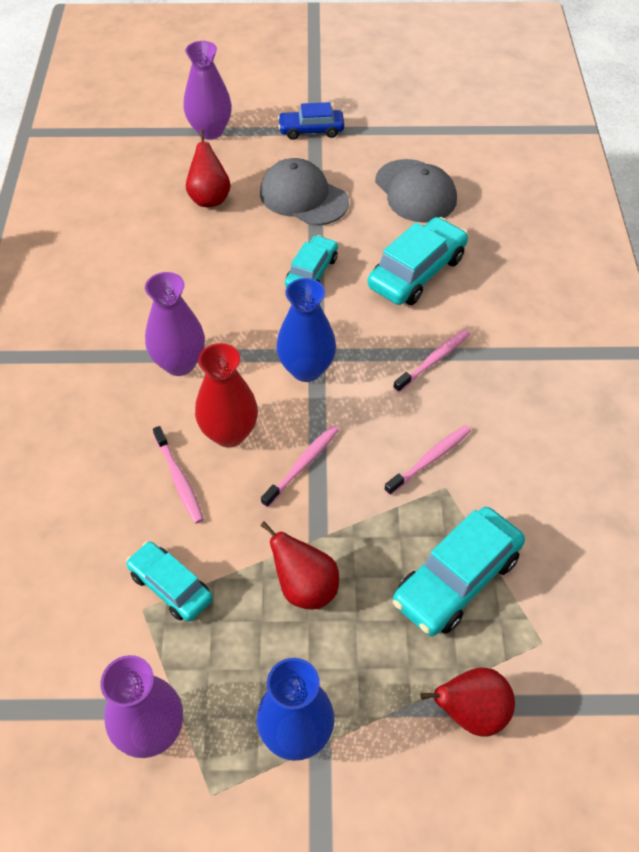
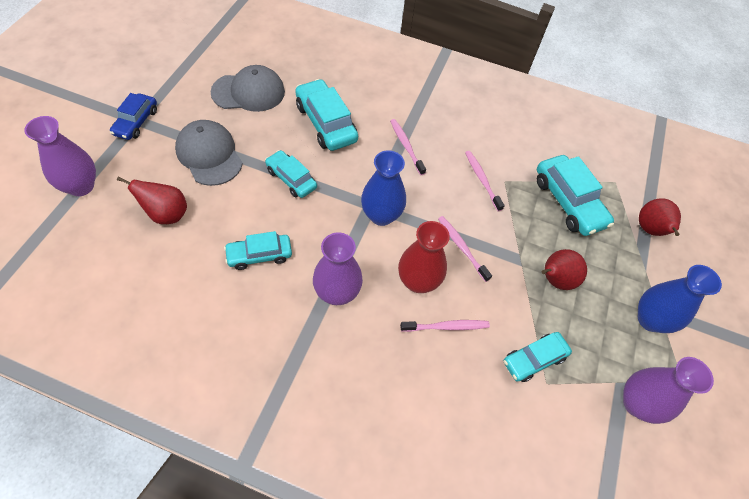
camera: 75 degrees left, 5 degrees up
(196, 284) = (259, 255): none -> turquoise car
(303, 197) = (209, 155): grey cap -> grey cap turned 90 degrees clockwise

